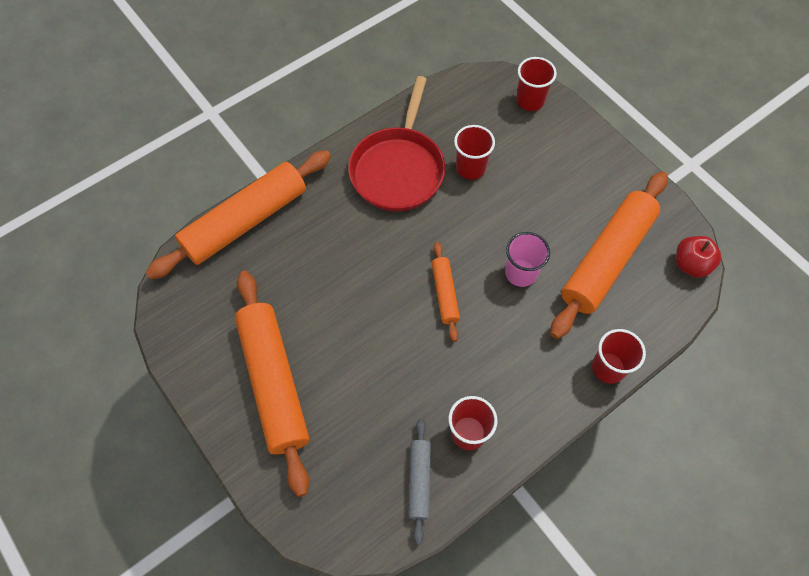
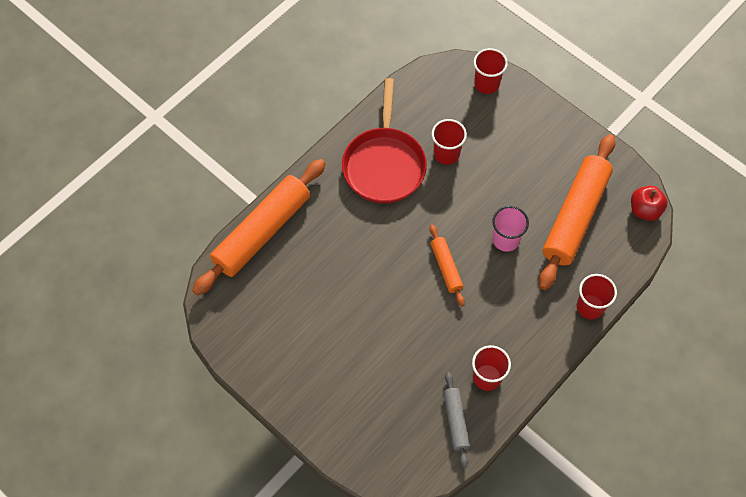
camera: 10 degrees left, 0 degrees up
(274, 382) = (320, 364): orange rolling pin -> none

